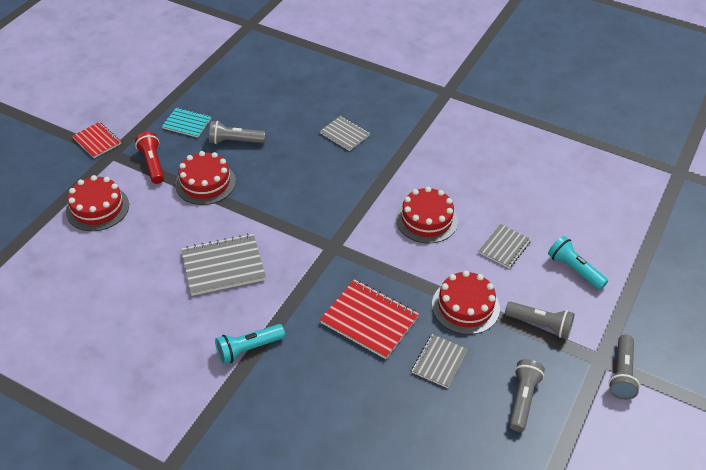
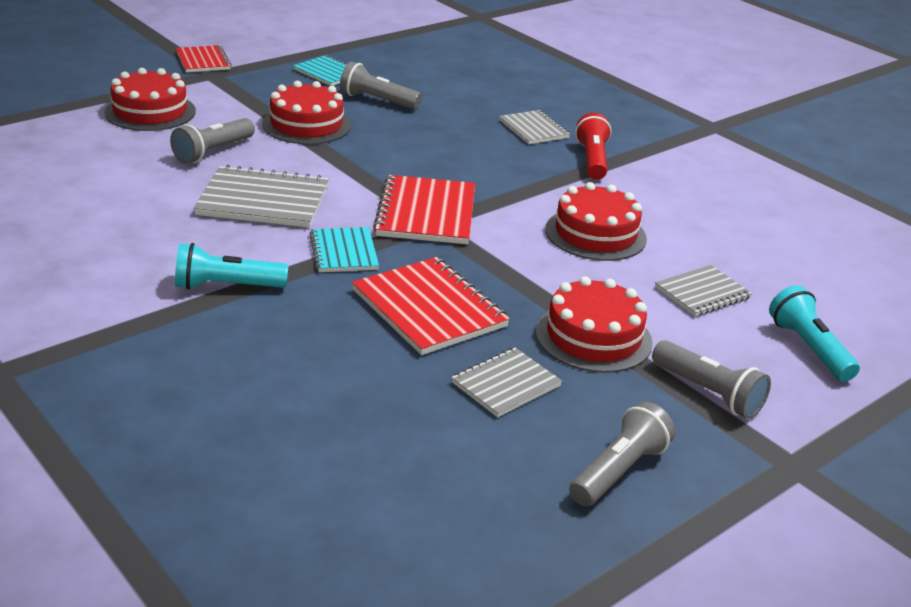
camera: 20 degrees right, 15 degrees down
(152, 164) = (253, 94): red flashlight -> red flashlight (592, 160)
(297, 292) = (344, 252): none -> turquoise notebook
(324, 239) = (426, 213): none -> red notebook
(622, 374) = (824, 496): grey flashlight -> grey flashlight (213, 152)

